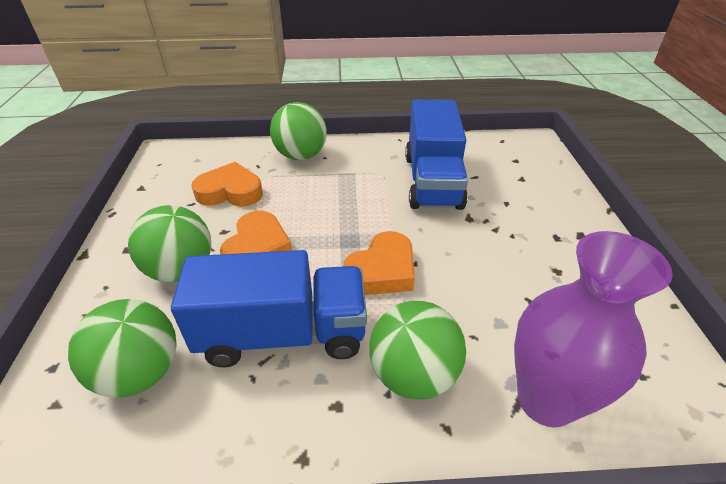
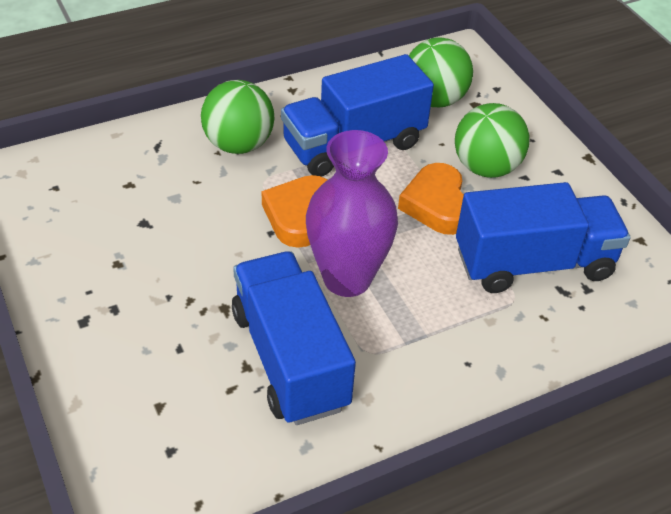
camera: 155 degrees right, 5 degrees up
(230, 192) = (533, 263): orange heart -> blue truck
(301, 155) = (503, 355): green ball -> none
(546, 400) = (135, 153): purple vase -> purple vase (347, 278)

